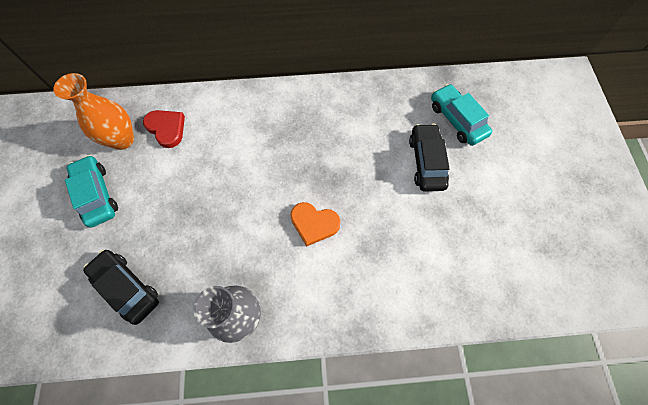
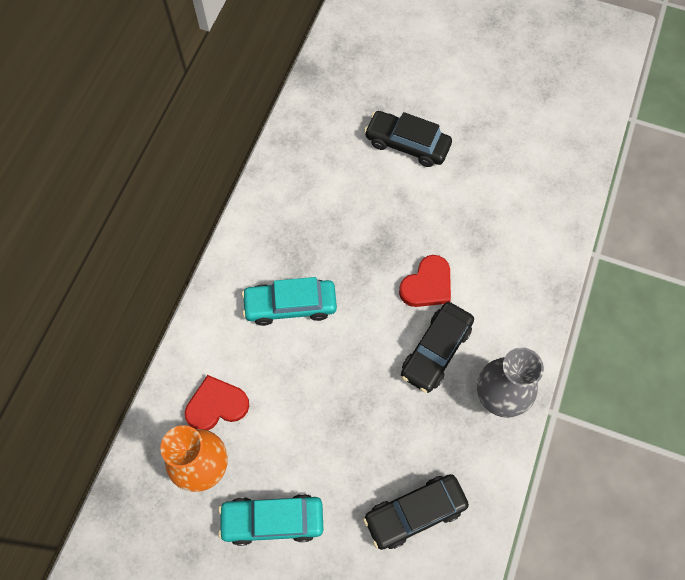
camera: 65 degrees left, 0 degrees up
(262, 252) = (436, 351): none -> black car
(314, 224) = (427, 285): orange heart -> red heart
(457, 120) = (371, 90): turquoise car -> turquoise car (290, 305)

